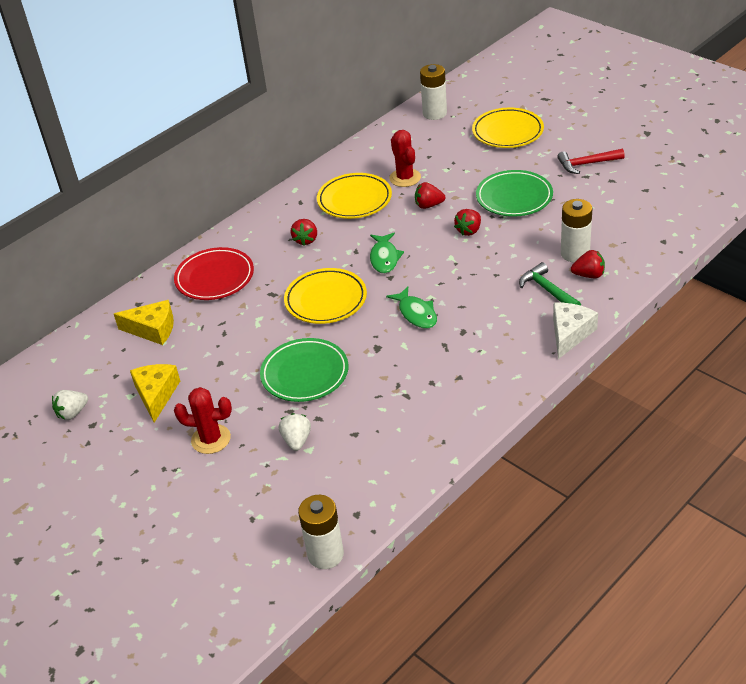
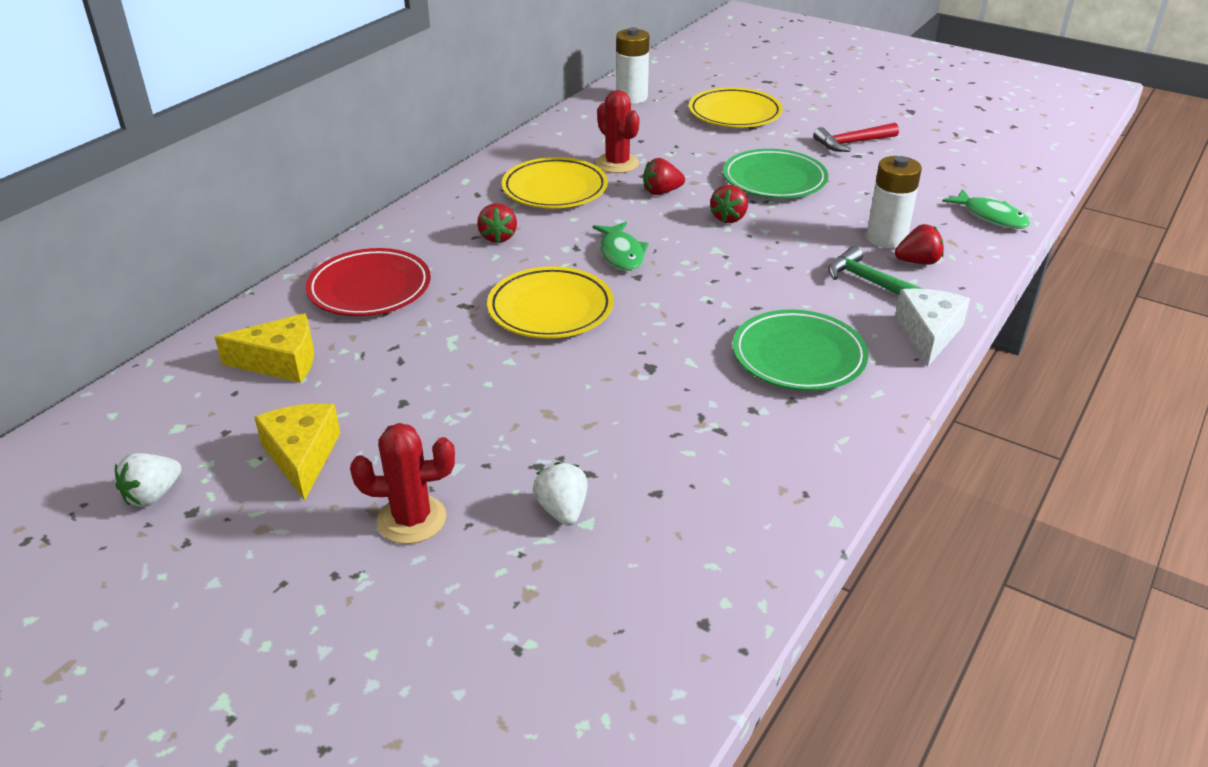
camera: 15 degrees left, 5 degrees down
(305, 374) = (547, 410): green plate -> green plate (798, 356)
(325, 554) = (672, 702): white battery -> none
(416, 313) = (693, 319): green fish -> green fish (991, 217)

